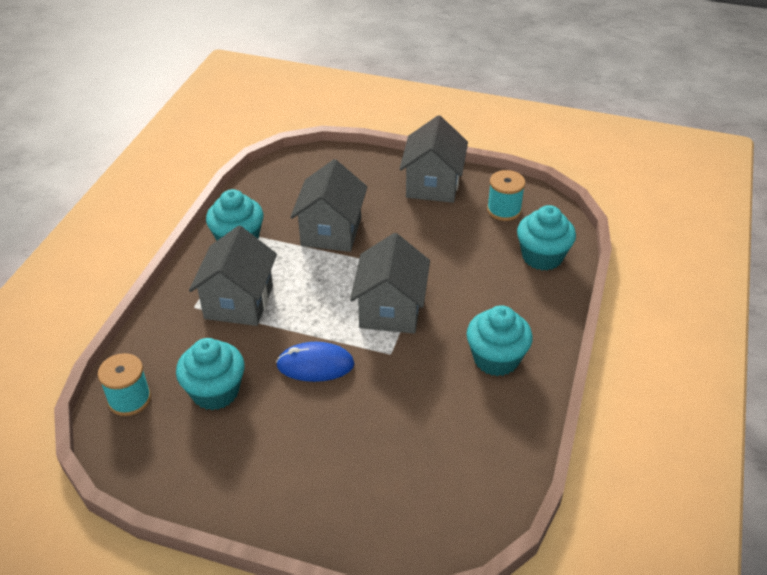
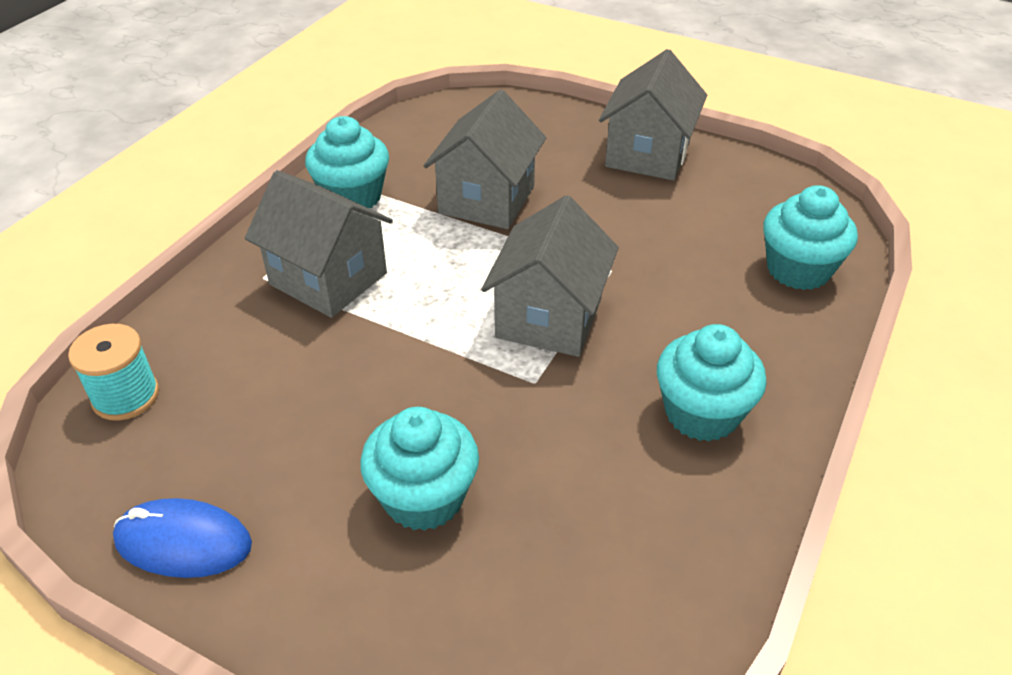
camera: 10 degrees right, 0 degrees up
(215, 392) = (253, 403): turquoise cupcake -> turquoise cupcake (423, 497)
(239, 302) = (328, 279): grey house -> grey house turned 75 degrees counterclockwise
(315, 365) = (415, 384): blue mouse -> blue mouse (183, 542)
(504, 210) = (748, 198): turquoise spool -> none

